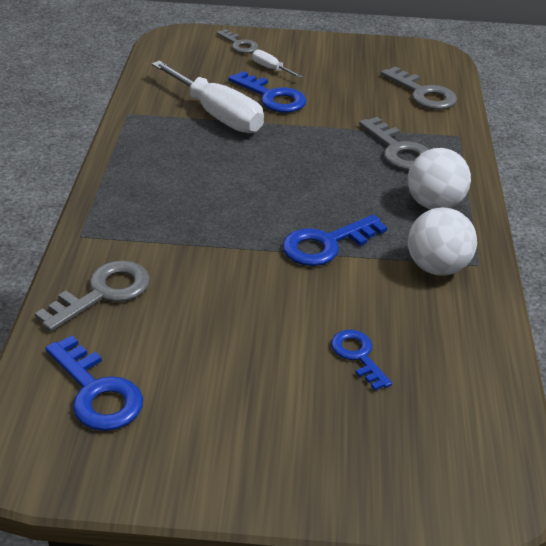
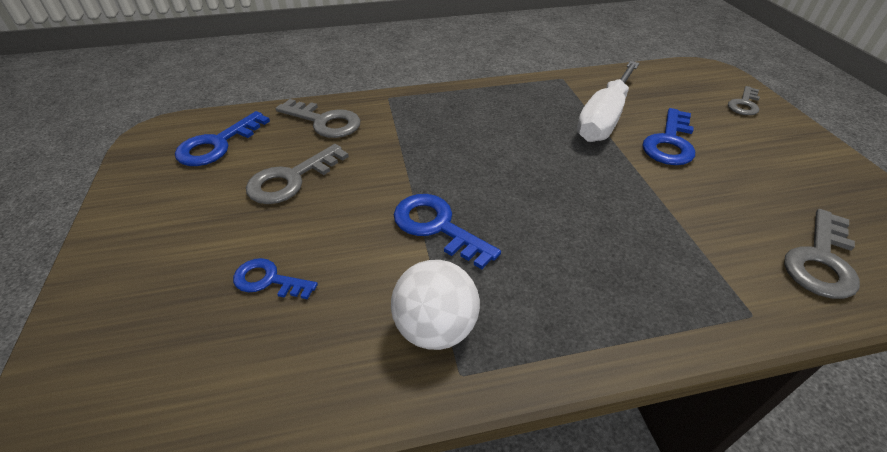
camera: 75 degrees right, 5 degrees up
(271, 69) = (723, 131): white screwdriver -> none
(358, 356) = (268, 280): blue key -> blue key turned 120 degrees counterclockwise
(398, 150) = (657, 256): grey key -> grey key (291, 179)
(434, 204) = (565, 308): white ball -> none

